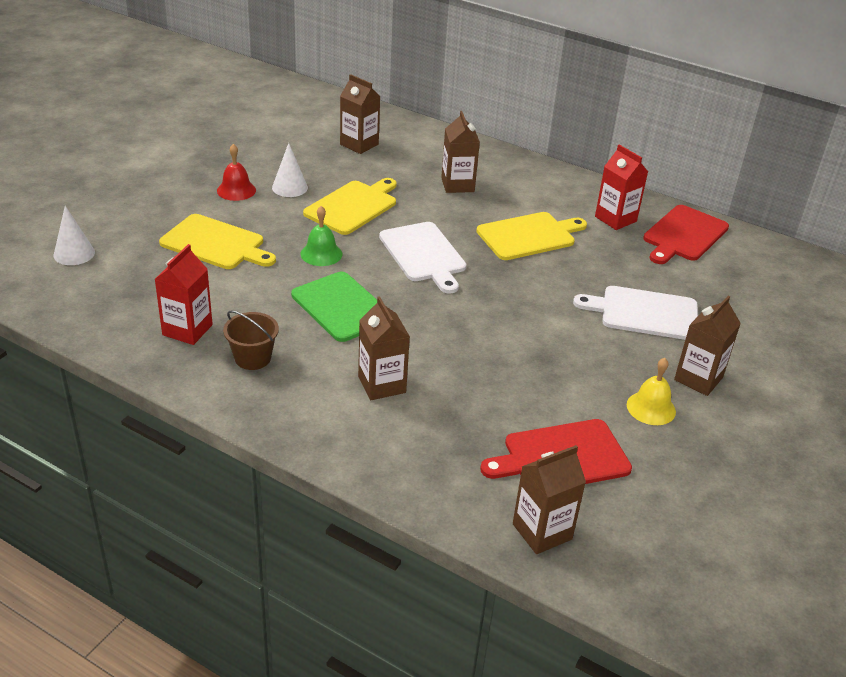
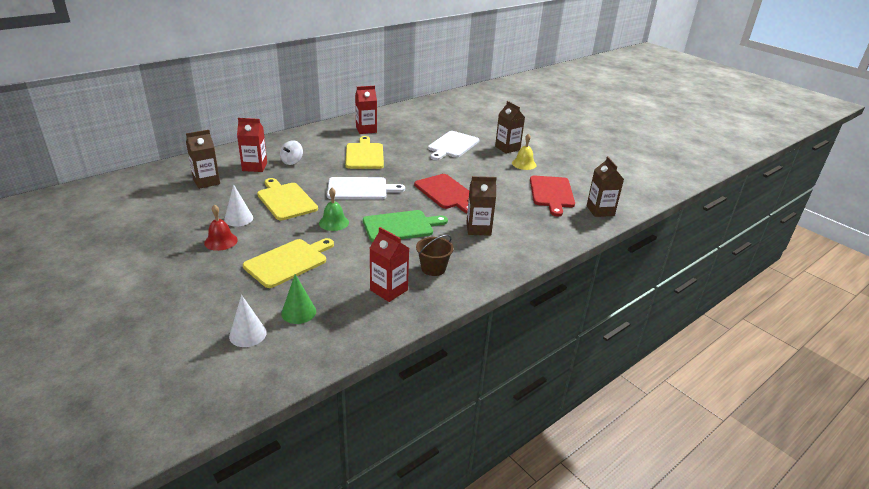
camera: 70 degrees left, 5 degrees down
(121, 275) = (298, 312): none -> green cone
(421, 163) = (254, 167): none -> red carton
(457, 185) = (292, 161): brown carton -> white spinning top
(683, 235) = (393, 119): red cutting board -> red cutting board (446, 193)

